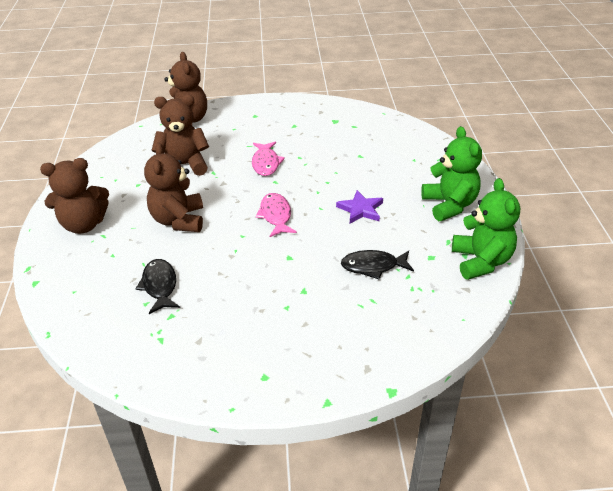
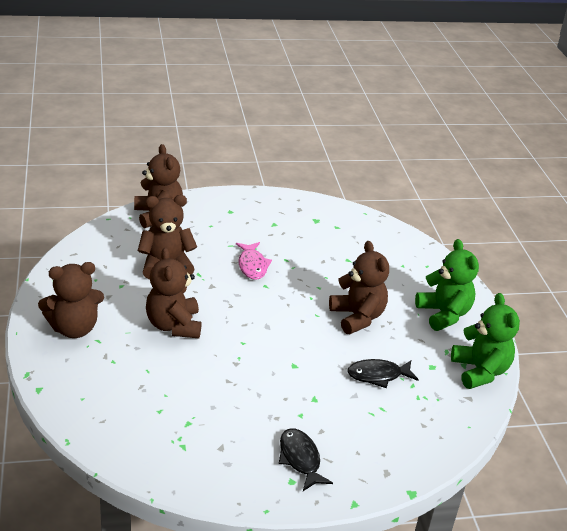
camera: 10 degrees left, 5 degrees down
(159, 286) = (170, 393): black fish -> black fish (300, 459)
(276, 215) = (273, 322): pink fish -> none
(361, 209) = (357, 317): purple star -> brown teddy bear

